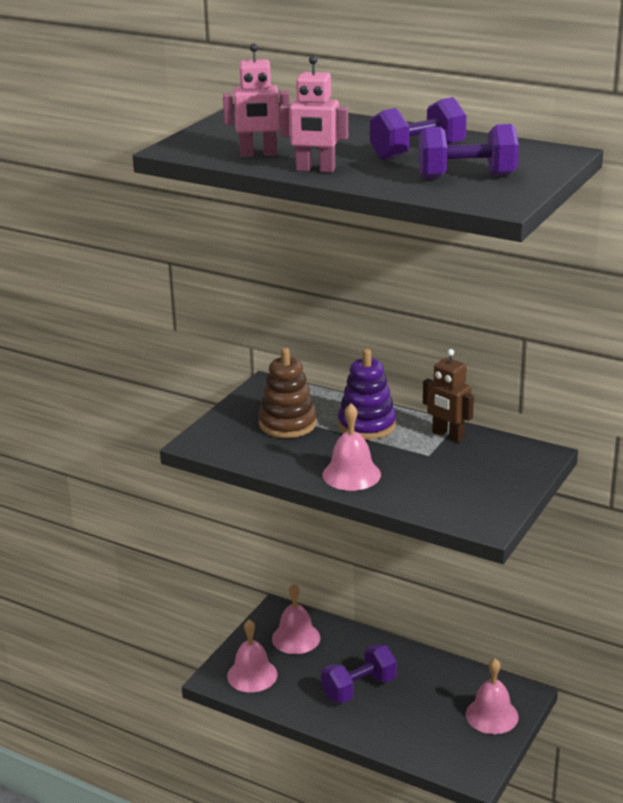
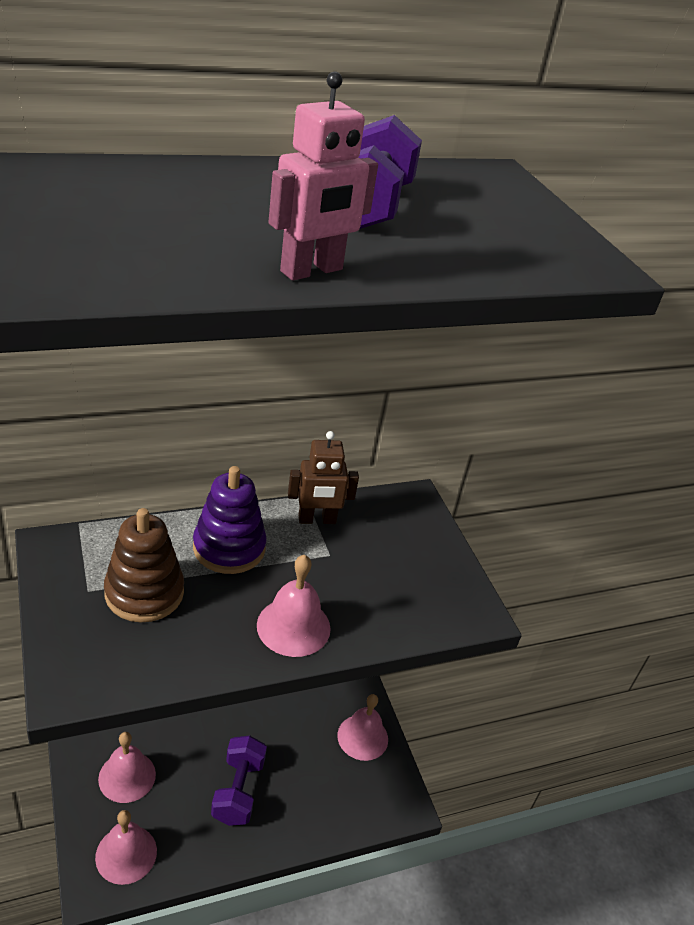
camera: 55 degrees left, 10 degrees up
(258, 154) = (181, 263): pink robot -> none
(466, 177) = (490, 233): purple dumbbell -> none

